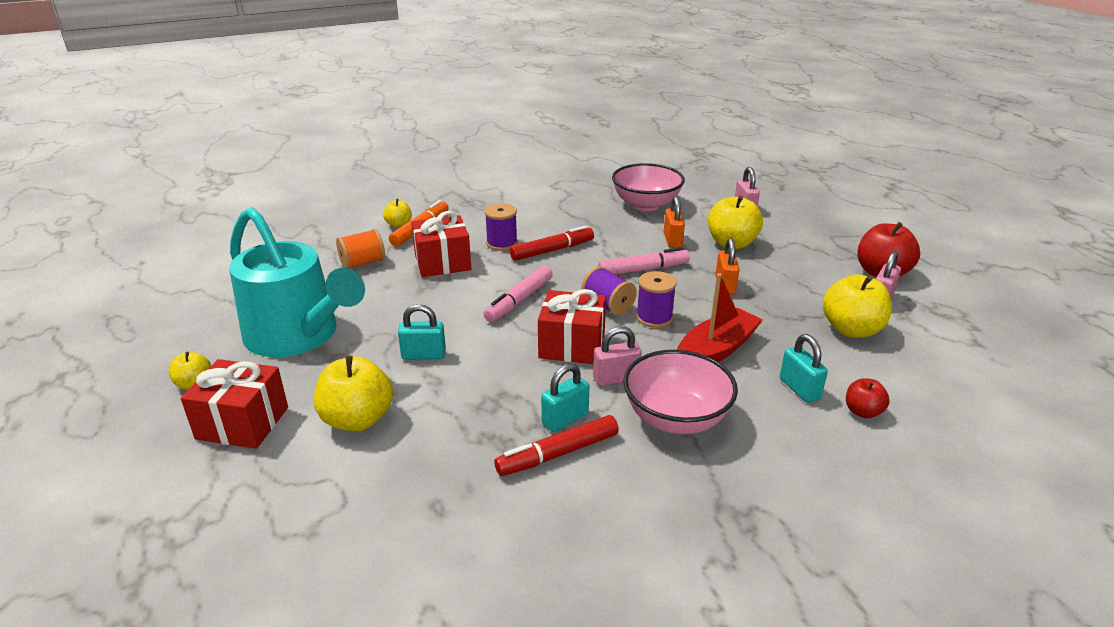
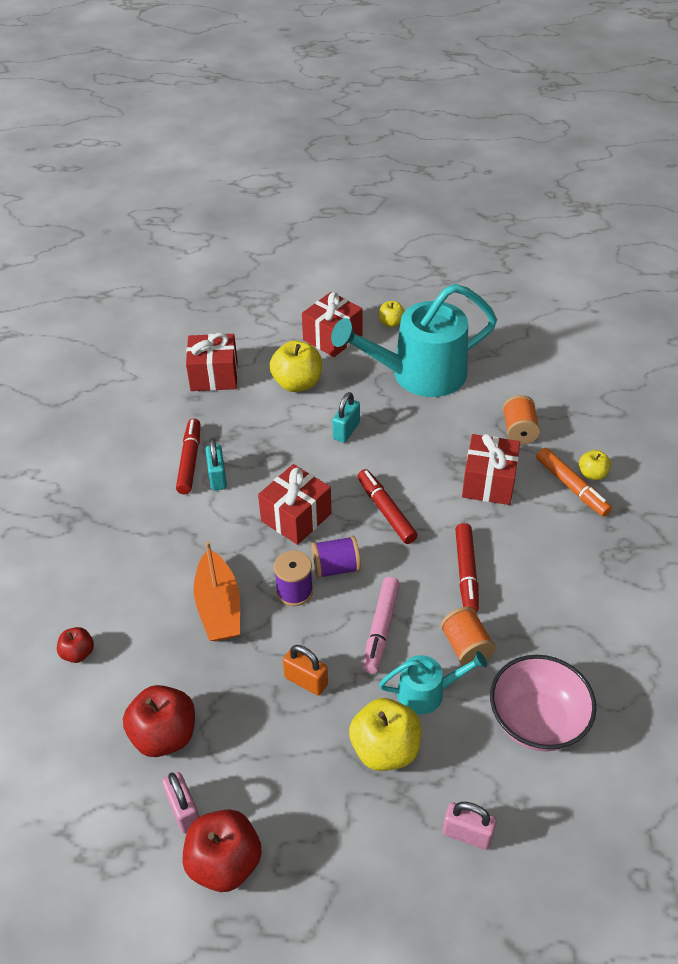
camera: 120 degrees right, 15 degrees up
(378, 507) = (214, 375): none -> red gift
(502, 243) = (505, 538): purple spool -> none
(520, 300) = (386, 511): pink marker -> red marker
(616, 378) = (236, 524): pink padlock -> none
(619, 236) = (466, 647): none -> orange spool
(672, 240) = (427, 692): orange padlock -> turquoise watering can
(676, 418) = (169, 535): pink bowl -> none
(716, 350) = (219, 607): red boat -> orange boat
(799, 389) = (133, 631): turquoise padlock -> none
(851, 330) = (164, 735): yellow apple -> red apple

